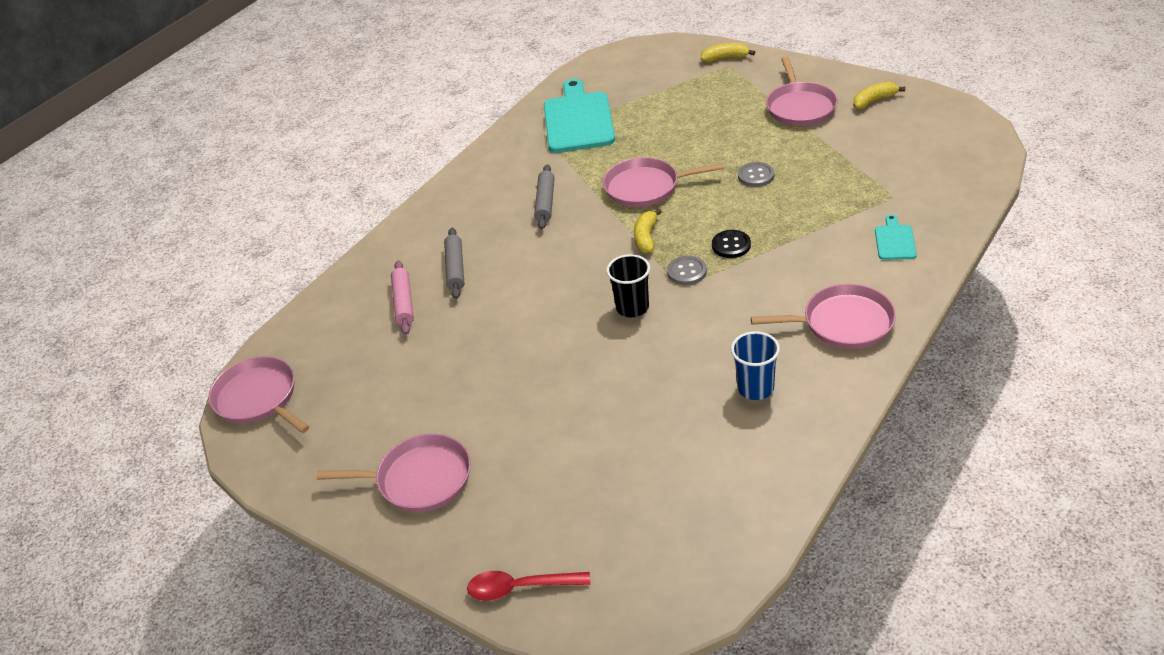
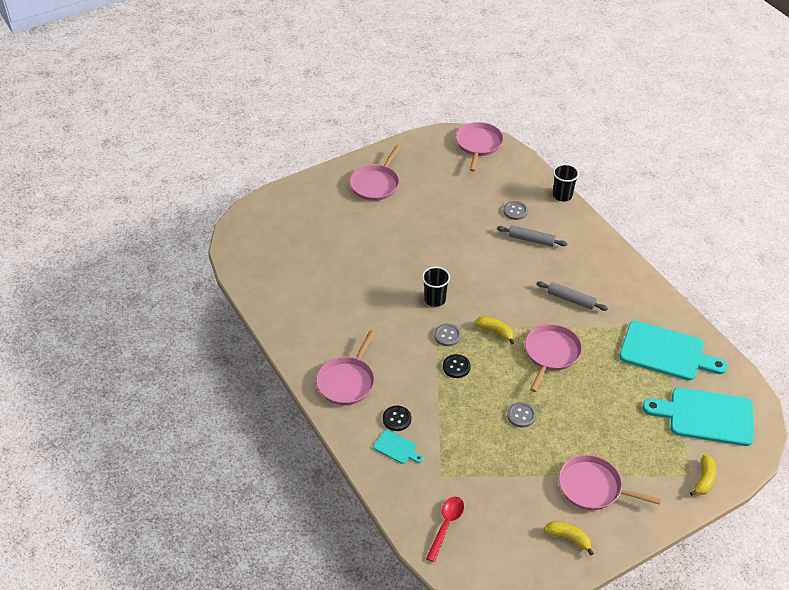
camera: 110 degrees right, 5 degrees up
(258, 398) = (478, 144): pink pan -> pink pan turned 60 degrees counterclockwise
(346, 273) = (562, 195): none -> black cup
(403, 303) = (515, 211): pink rolling pin -> grey button
(520, 588) = (287, 197): red spoon -> red spoon (446, 525)
(646, 77) = (706, 416): none -> turquoise cutting board
(755, 388) = (331, 321): blue cup -> none
(855, 258) = (397, 419): none -> black button
(874, 101) = (568, 538): yellow banana -> yellow banana turned 60 degrees counterclockwise

